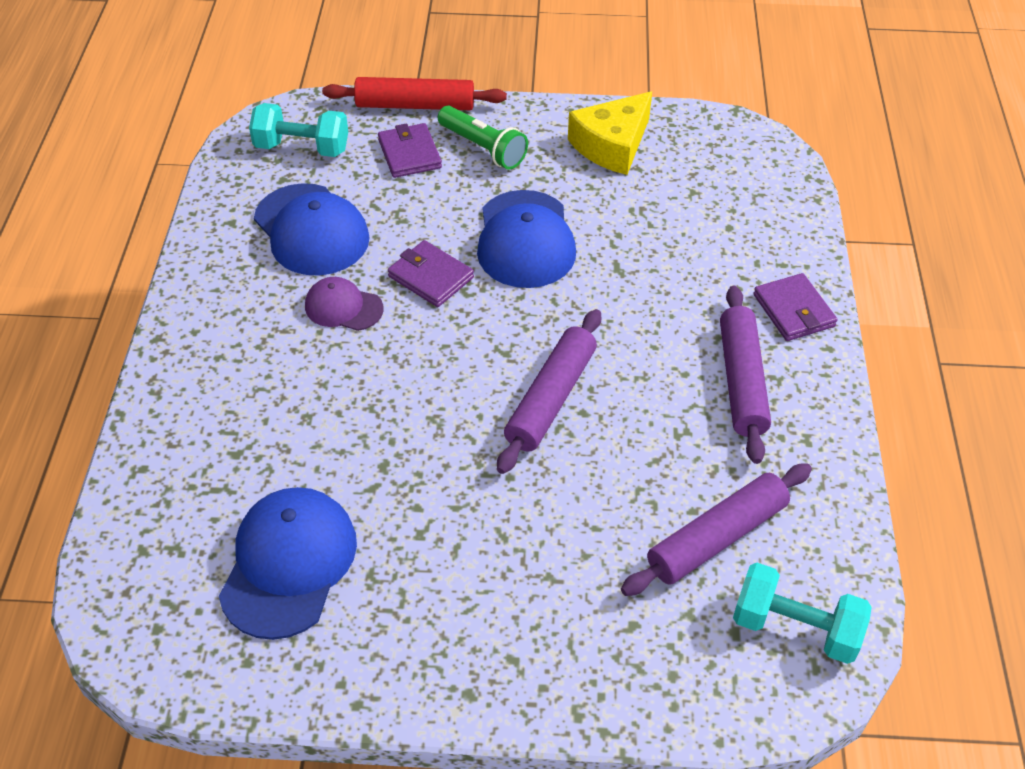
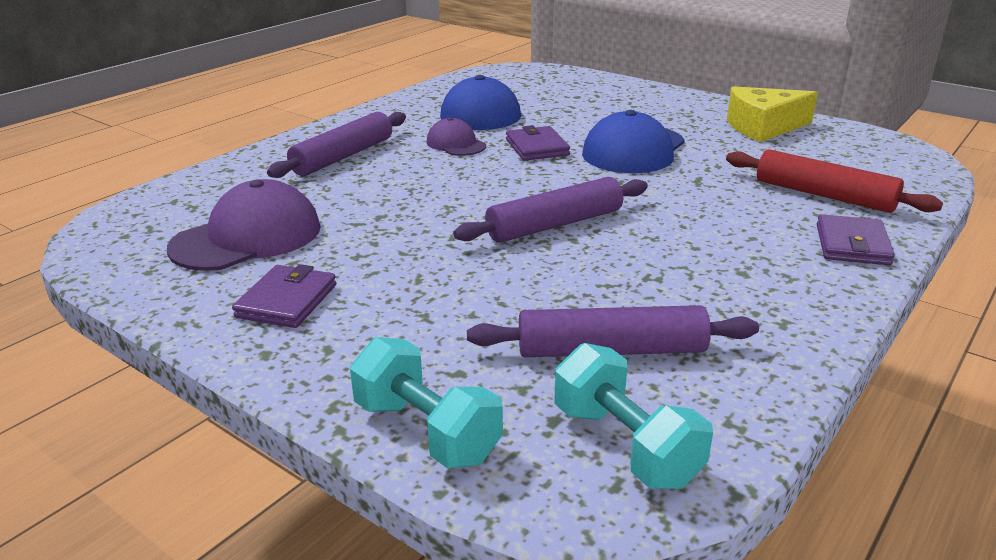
camera: 35 degrees right, 20 degrees down
(289, 564) = (247, 237): blue cap -> purple cap
(302, 148) = (520, 82): turquoise dumbbell -> turquoise dumbbell (427, 431)
(409, 154) = (592, 98): purple wallet -> purple wallet (287, 301)
(415, 105) = (623, 82): red rolling pin -> red rolling pin (824, 195)
(483, 148) = (652, 107): green flashlight -> none
(741, 381) = (749, 267): purple rolling pin -> purple rolling pin (343, 156)

